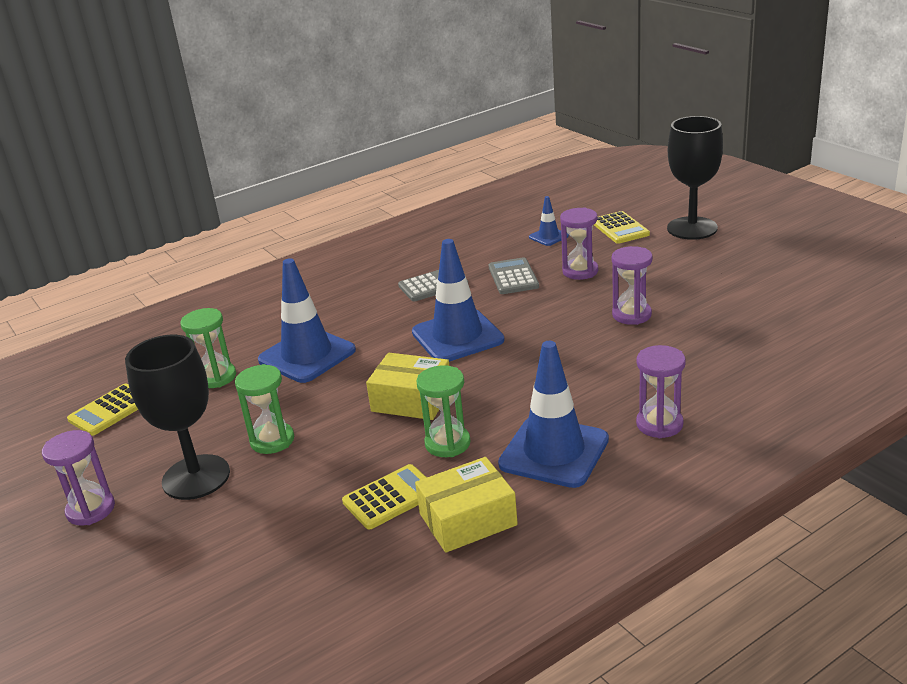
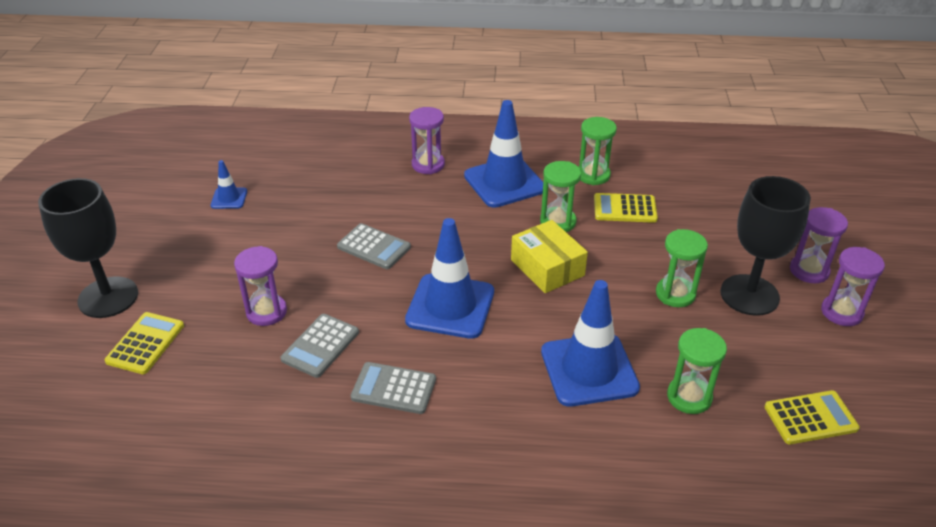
camera: 145 degrees left, 10 degrees up
(468, 519) = (593, 175): yellow box -> green hourglass
(548, 236) = (209, 382): blue traffic cone -> blue traffic cone (229, 198)
(579, 337) = (374, 247): none -> grey calculator
(631, 315) = (312, 242): purple hourglass -> purple hourglass (809, 271)

